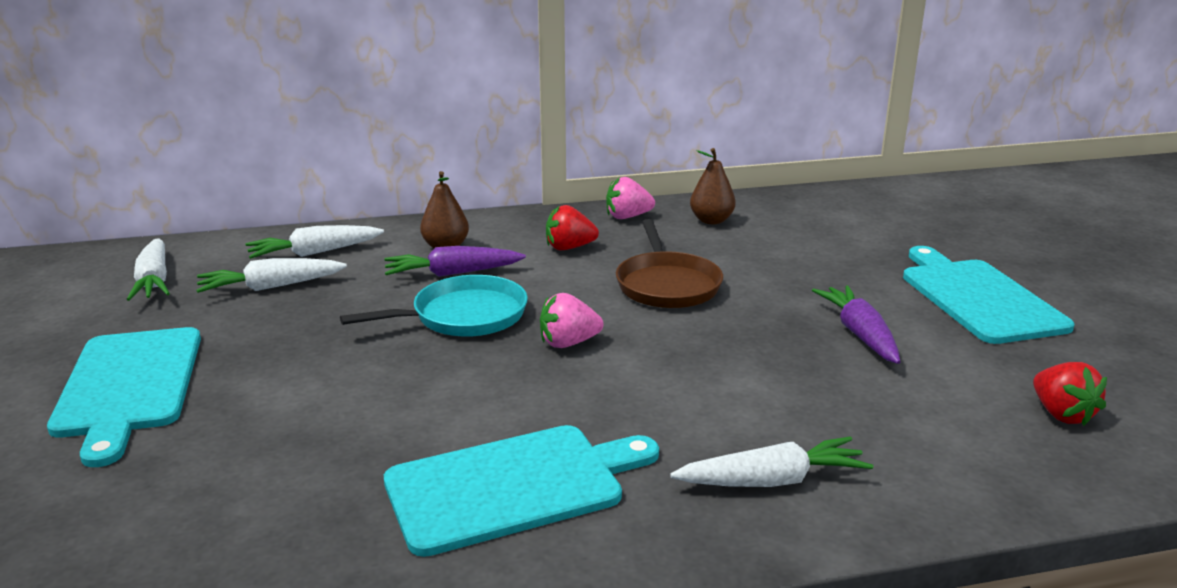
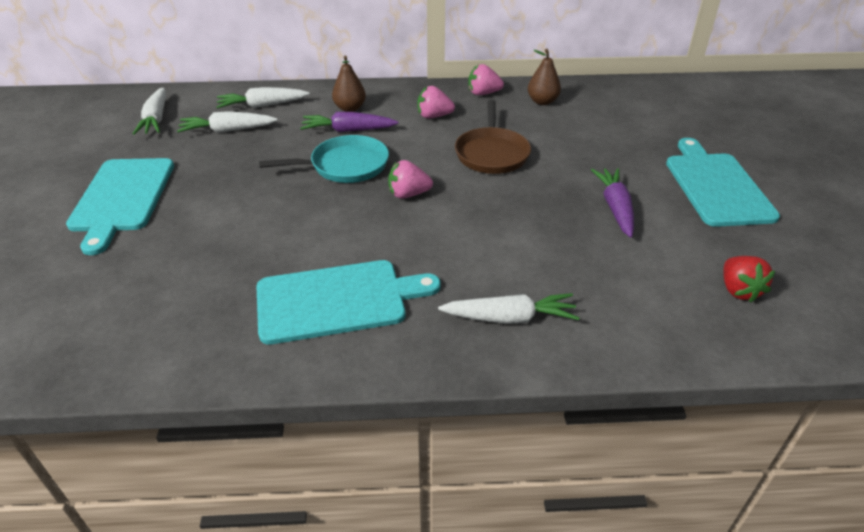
camera: 10 degrees right, 15 degrees up
(569, 248) = (434, 116): red strawberry -> pink strawberry

